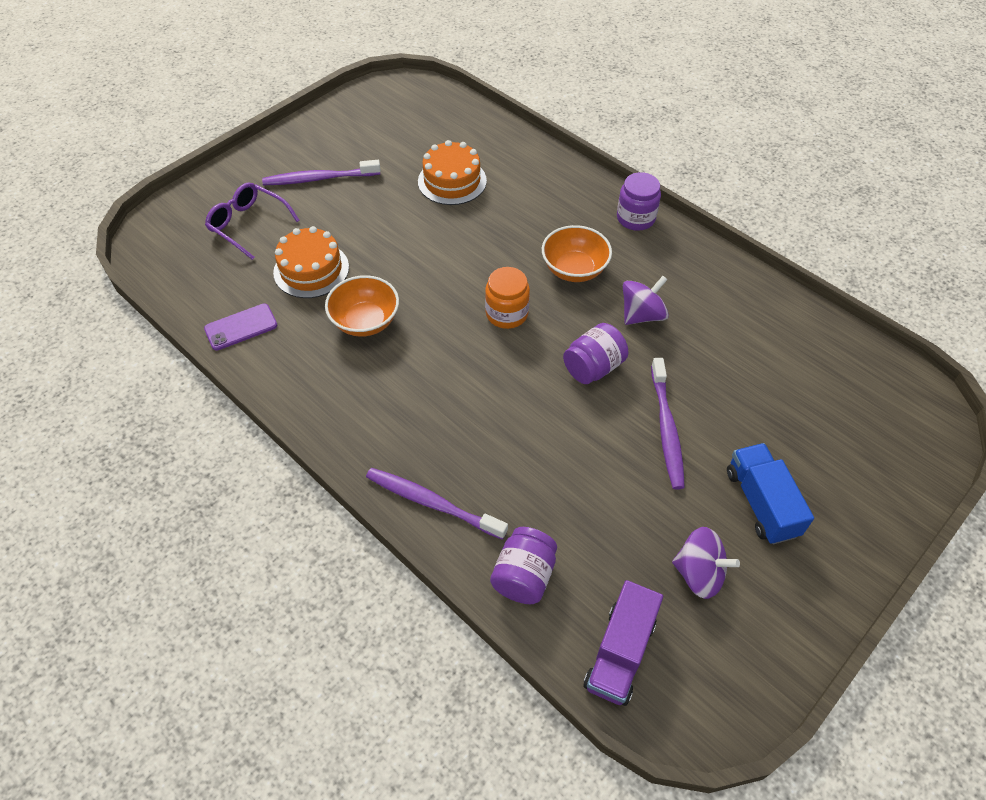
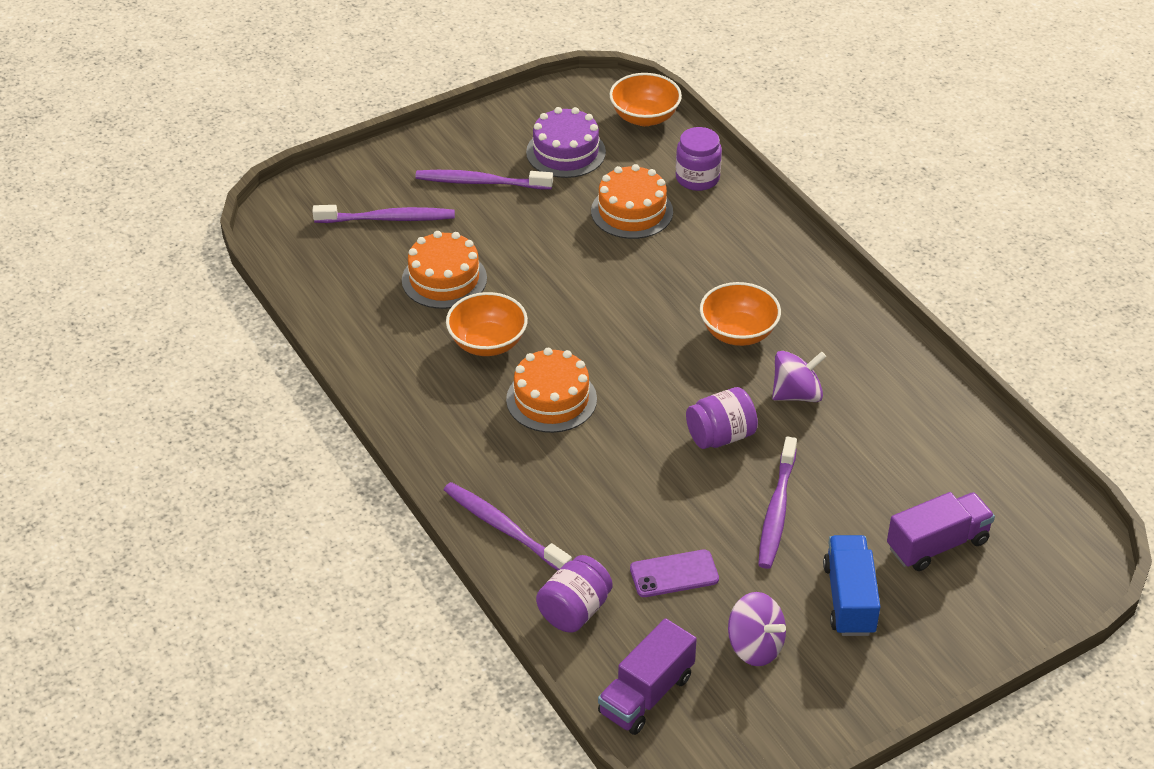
camera: 15 degrees right, 10 degrees down
(241, 327) = (354, 324): purple phone -> purple phone (674, 574)
(248, 224) = (388, 219): purple glasses -> purple toothbrush
(382, 141) = (566, 152): none -> purple cake
(437, 102) = (644, 117): none -> orange bowl
(437, 363) = (551, 399): none -> orange cake
(507, 313) = (645, 364): orange jar -> none
(635, 218) = (832, 290): purple jar -> purple jar (697, 178)
(811, 430) = (937, 544): none -> purple truck

